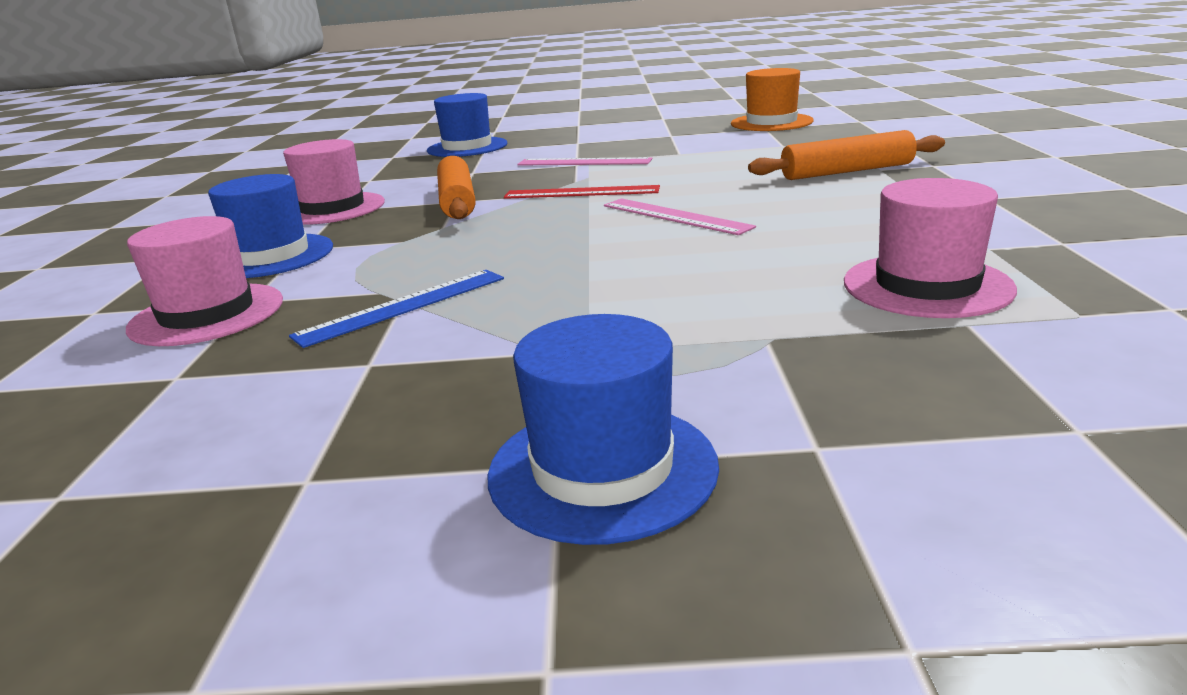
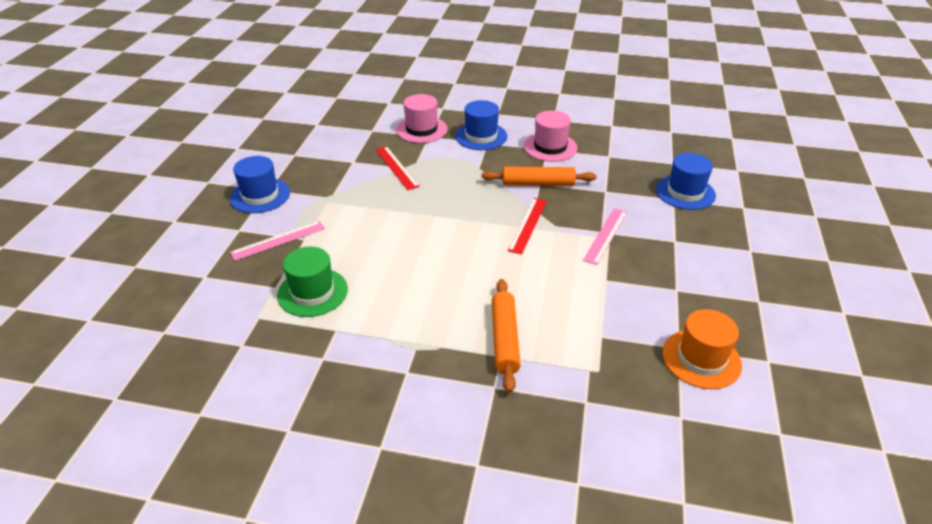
camera: 100 degrees right, 15 degrees up
(403, 306) = (396, 167): blue ruler -> red ruler
(675, 216) = (458, 248): pink ruler -> pink ruler (278, 240)
(927, 286) = (312, 292): pink hat -> green hat

